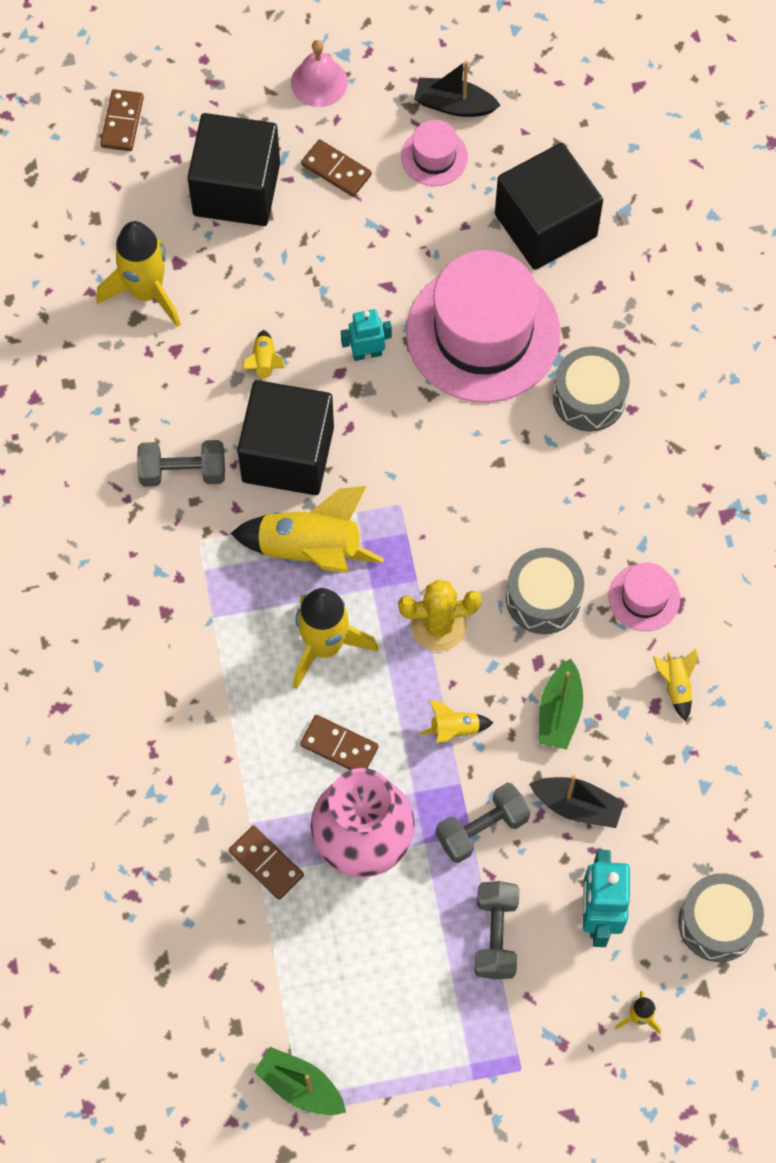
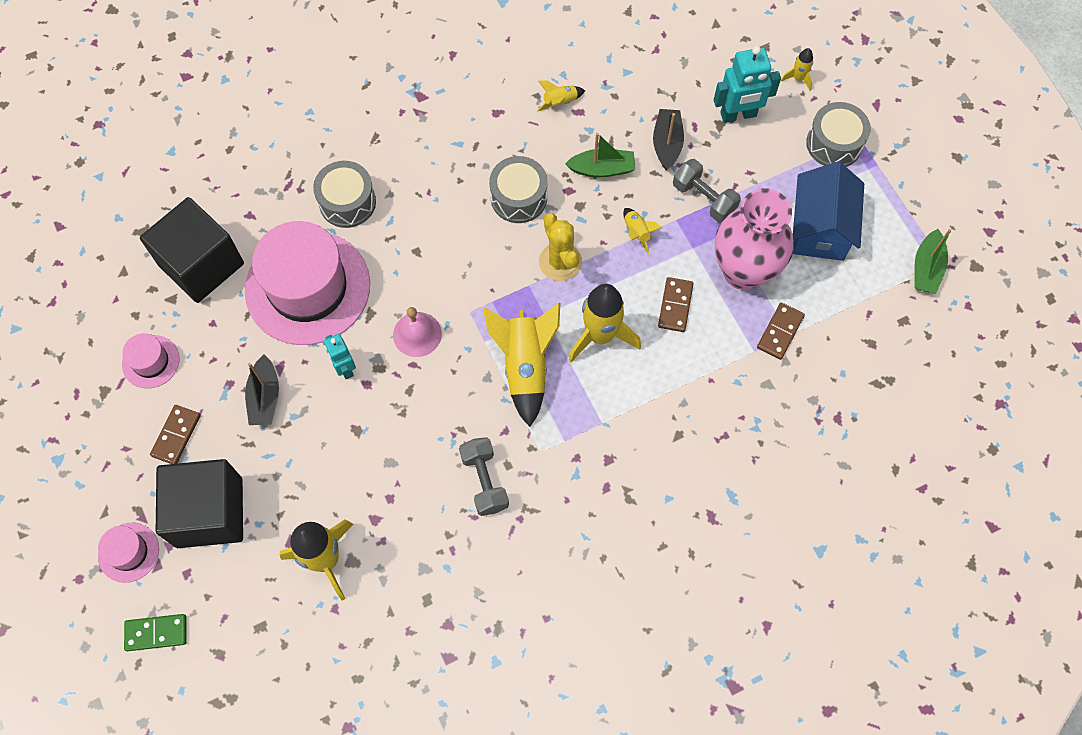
camera: 105 degrees left, 0 degrees up
(122, 122) = (156, 633): brown domino -> green domino
(264, 364) = (372, 444): yellow rocket -> none
(288, 454) = (448, 404): black cube -> none
(319, 82) = (89, 472): pink bell -> pink bell (417, 334)
(397, 965) = (819, 229): none -> blue house
(454, 105) = (97, 358): black boat -> black boat (265, 397)
(496, 935) = (775, 173): grey dumbbell -> none
(644, 597) = (499, 134): pink hat -> pink hat (129, 552)
(717, 923) = (718, 47): grey drum -> grey drum (834, 144)

